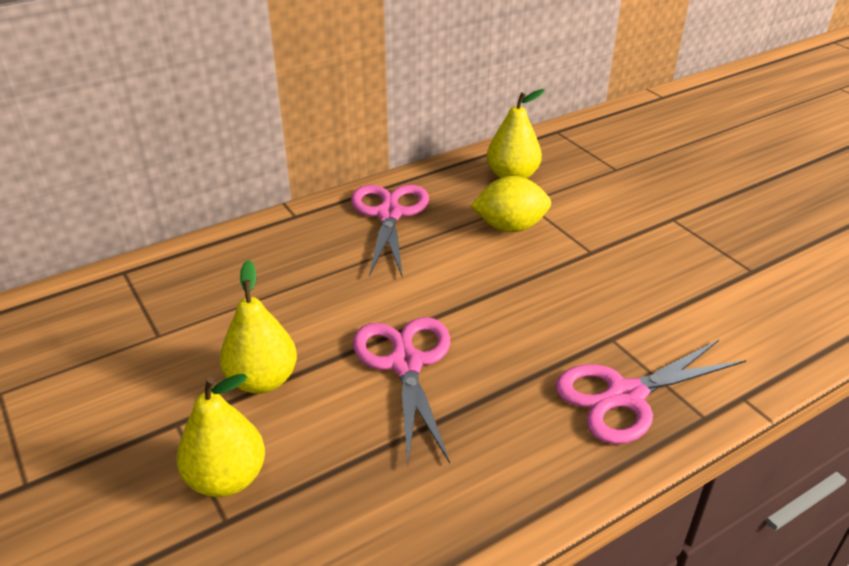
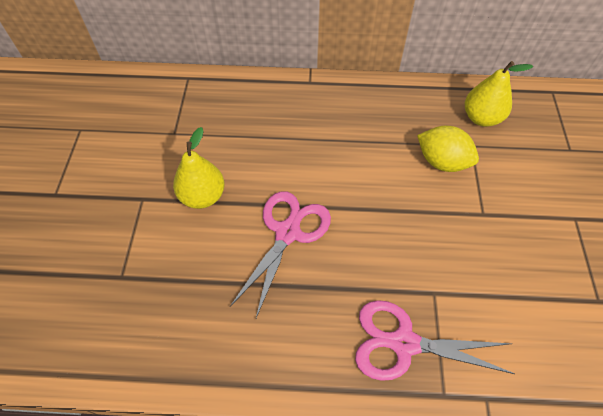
camera: 35 degrees right, 20 degrees up
(226, 478) = (140, 250): yellow pear -> none
(389, 214) = (368, 110): pink scissors -> none

